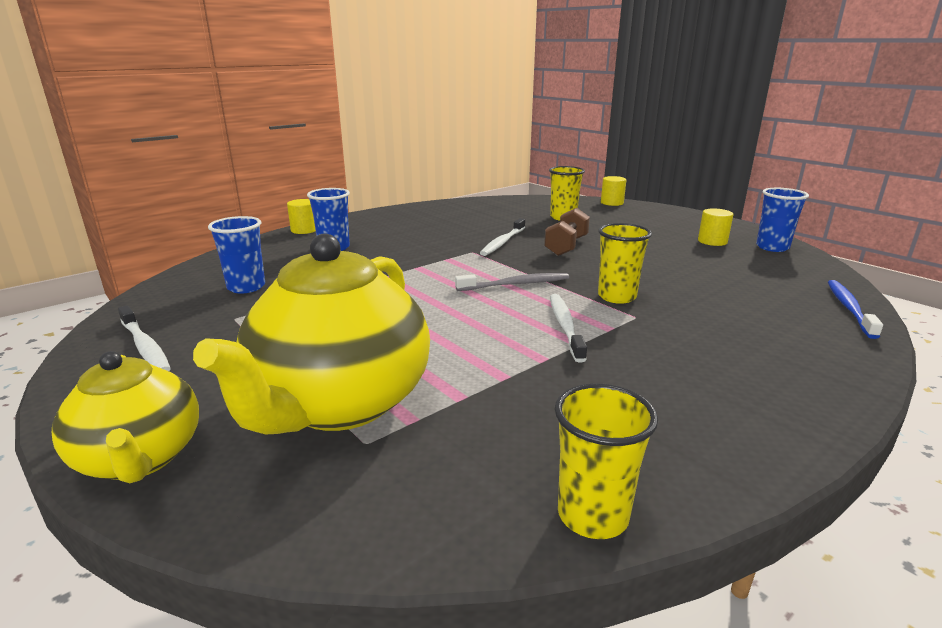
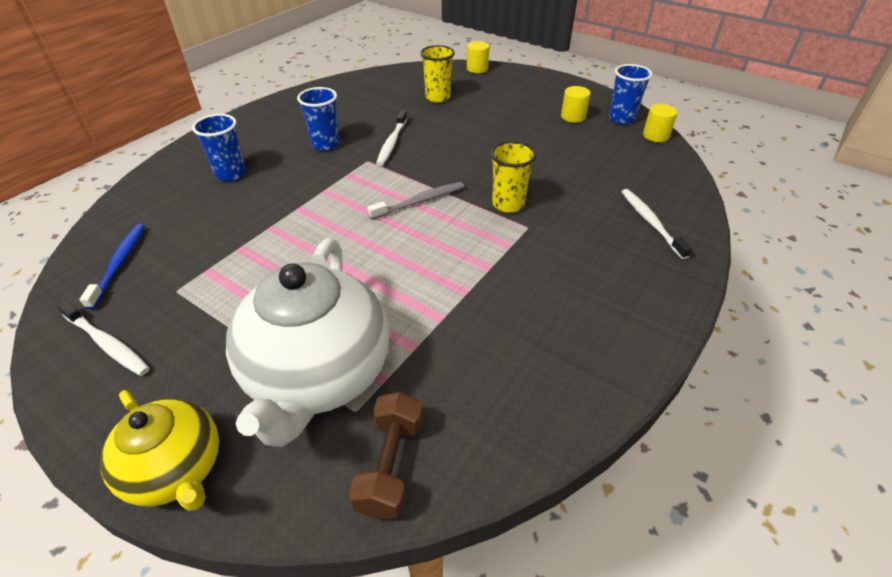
camera: 15 degrees left, 20 degrees up
(246, 287) = (167, 246): blue cup -> blue cup (325, 144)
(304, 230) = (188, 150): yellow cylinder -> yellow cylinder (655, 136)
(339, 404) = (318, 375): yellow teapot -> white teapot
(565, 326) = (474, 249): white toothbrush -> white toothbrush (651, 223)
(566, 246) = (450, 141): brown dumbbell -> brown dumbbell (390, 465)
(592, 515) = (537, 440): yellow cup -> none
(849, 308) = (684, 190): blue toothbrush -> blue toothbrush (119, 264)

